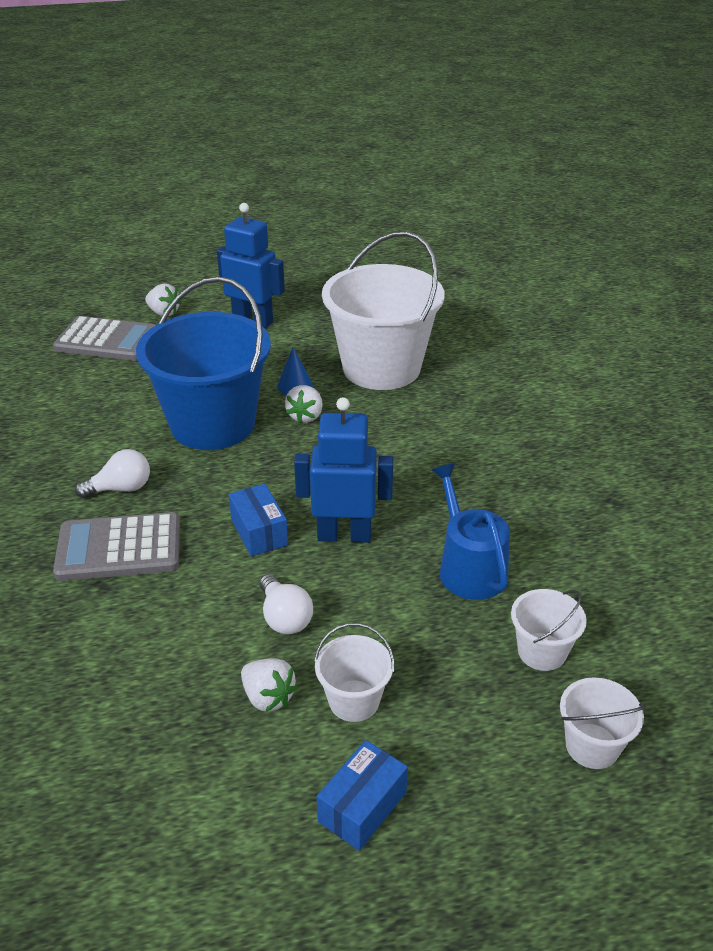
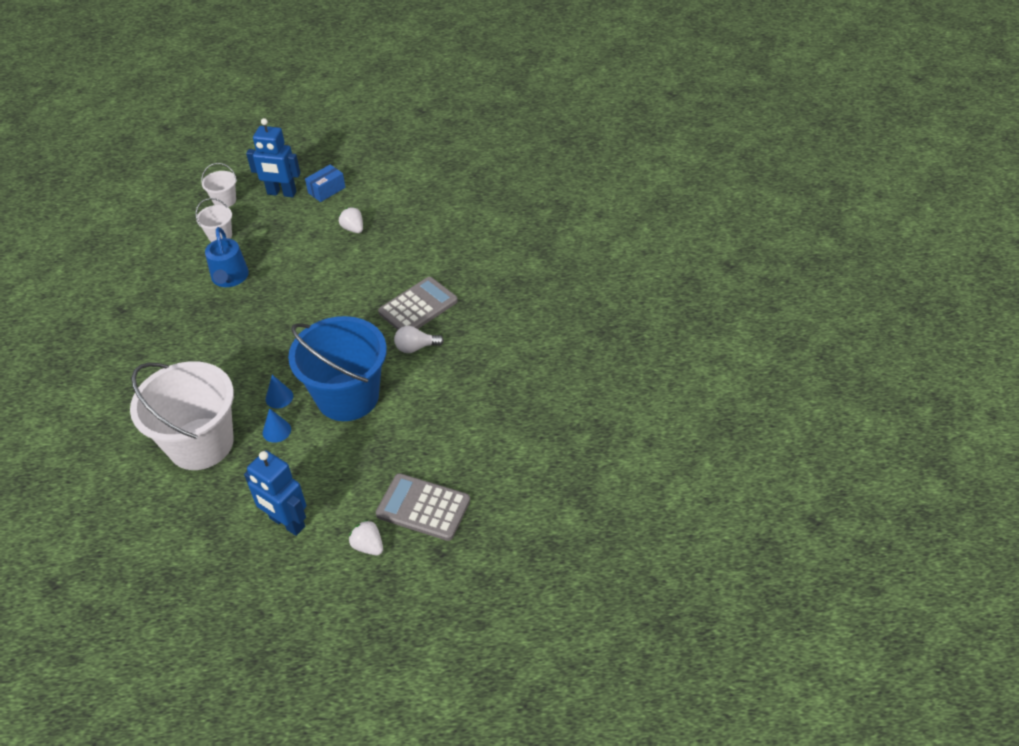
camera: 170 degrees left, 10 degrees up
(119, 548) = (418, 307): grey calculator -> grey calculator turned 45 degrees counterclockwise
(259, 532) = (336, 309): blue box -> none
(284, 617) = (336, 261): white light bulb -> none
(305, 416) = (279, 397): white strawberry -> blue cone
(344, 535) = (288, 303): blue robot -> blue robot (281, 193)
(354, 700) = (315, 224): white bucket -> none

